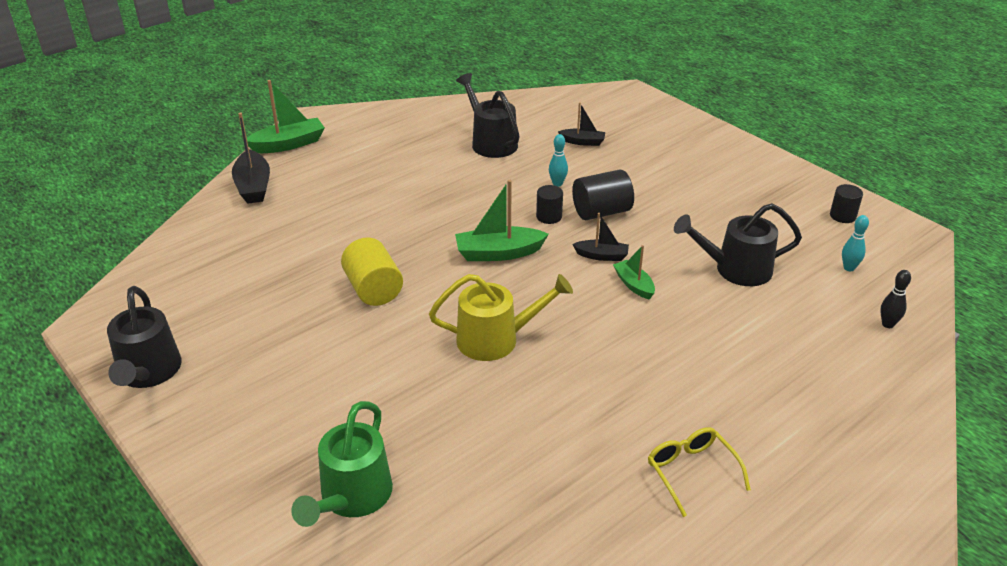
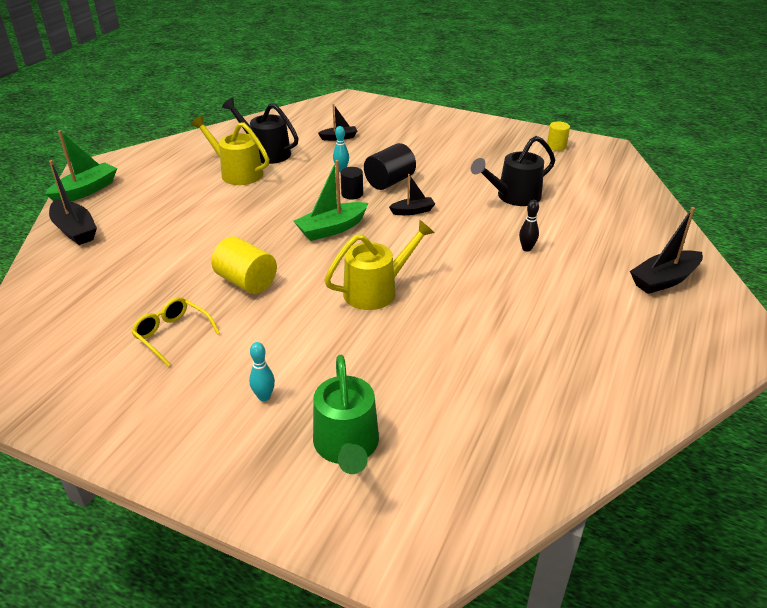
camera: 25 degrees left, 0 degrees up
(148, 373) = (78, 409): black watering can -> none
(445, 160) = (237, 173): none -> yellow watering can
(634, 285) = (451, 225): green boat -> none
(691, 471) = (588, 338): yellow glasses -> yellow glasses (172, 334)
(842, 216) = (556, 146): black cylinder -> yellow cylinder
(845, 432) = (664, 280): none -> black boat
(849, 268) = (585, 177): turquoise bowling pin -> turquoise bowling pin (264, 397)
(887, 324) = (636, 206): black bowling pin -> black bowling pin (526, 248)

